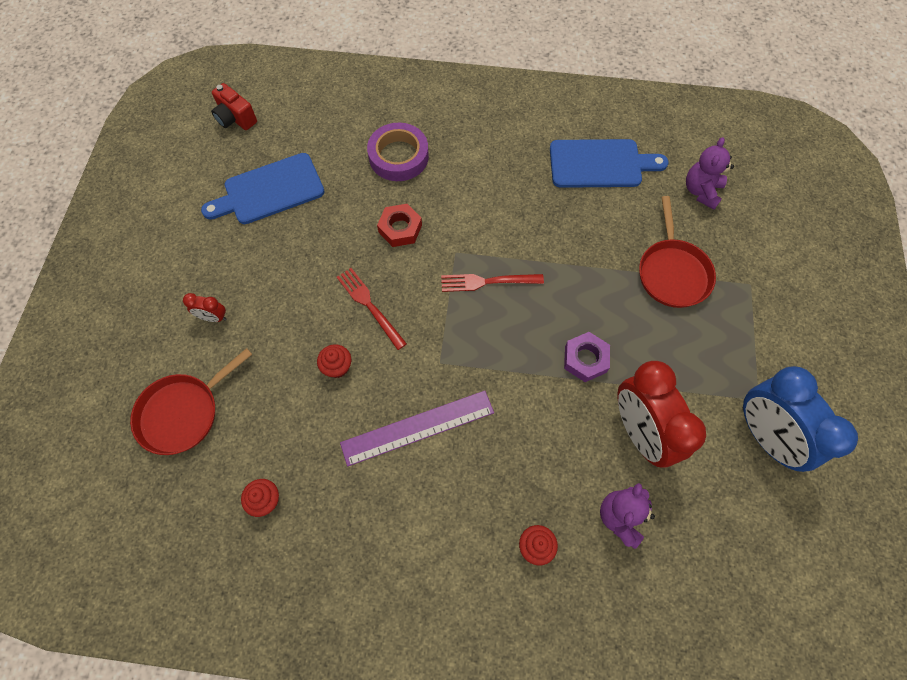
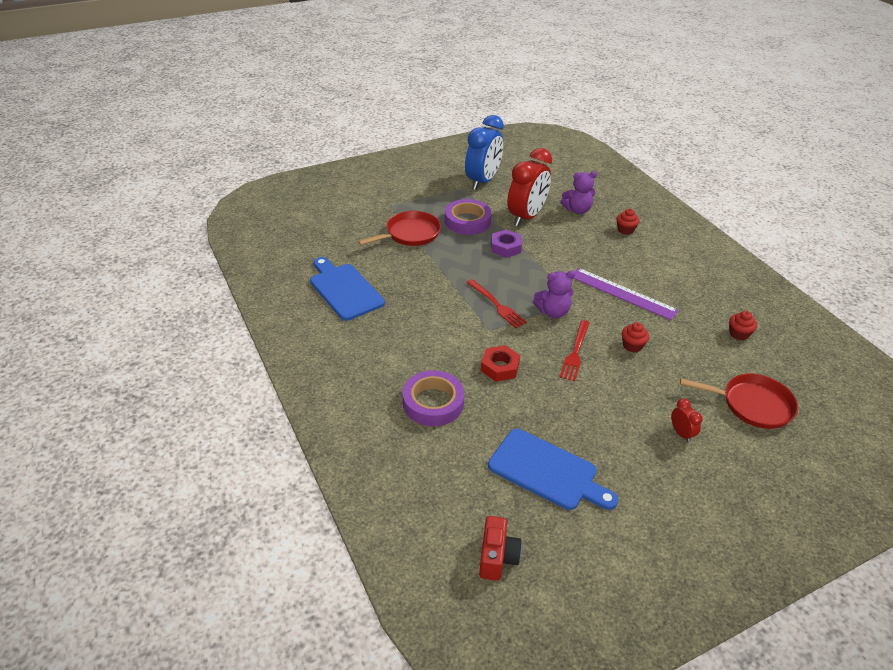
camera: 125 degrees left, 25 degrees down
(667, 351) = (467, 221): none -> purple tape
(701, 191) = (331, 240): purple teddy bear -> purple teddy bear (553, 312)

